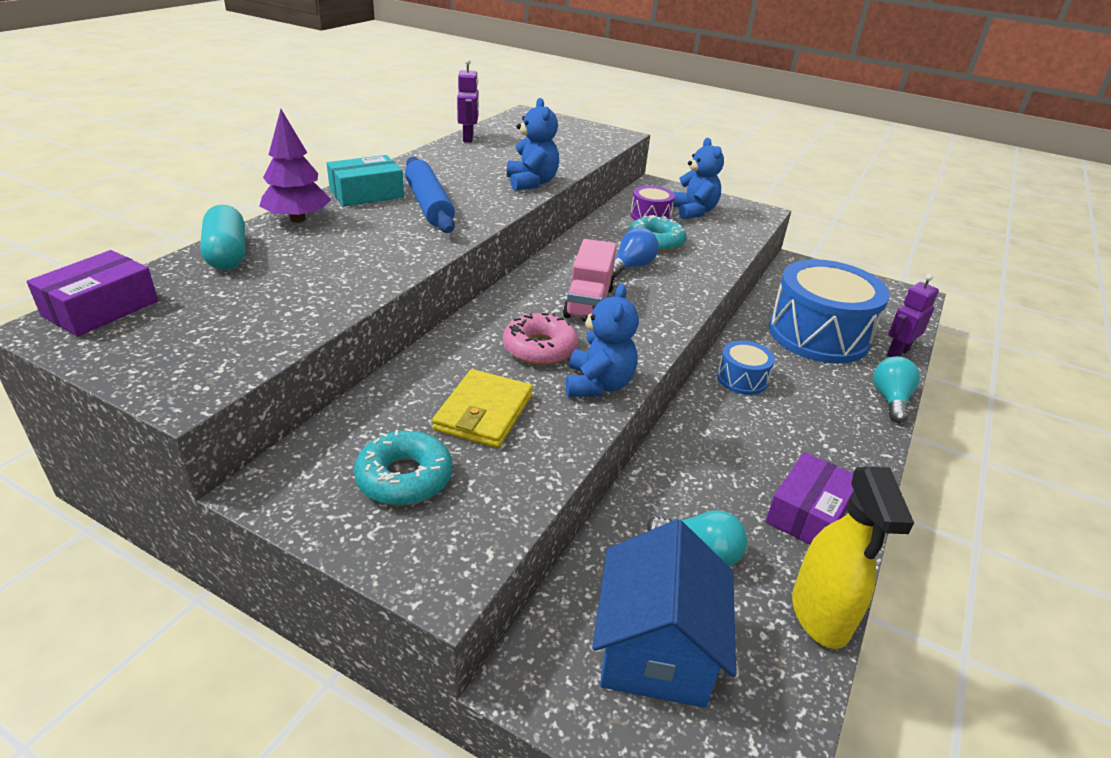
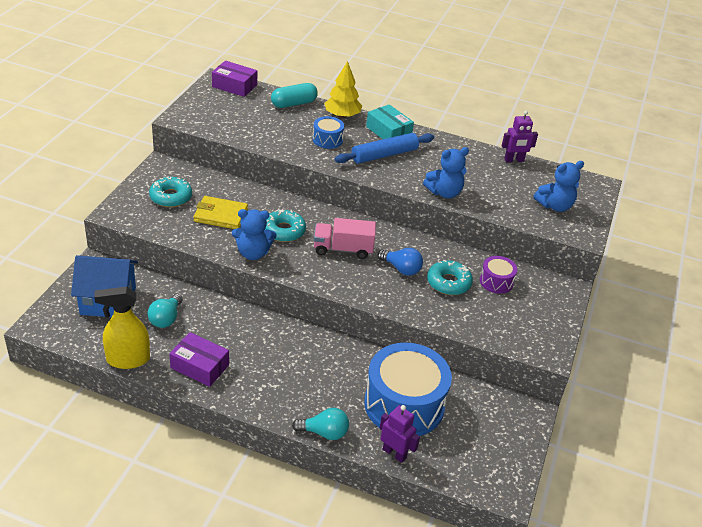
camera: 80 degrees right, 5 degrees up
(297, 219) = (342, 115): purple tree -> yellow tree
(539, 348) = (284, 231): pink donut -> turquoise donut
(693, 211) = (522, 308): blue teddy bear -> blue teddy bear (555, 206)
(742, 379) = (327, 351): blue drum -> blue drum (327, 140)

